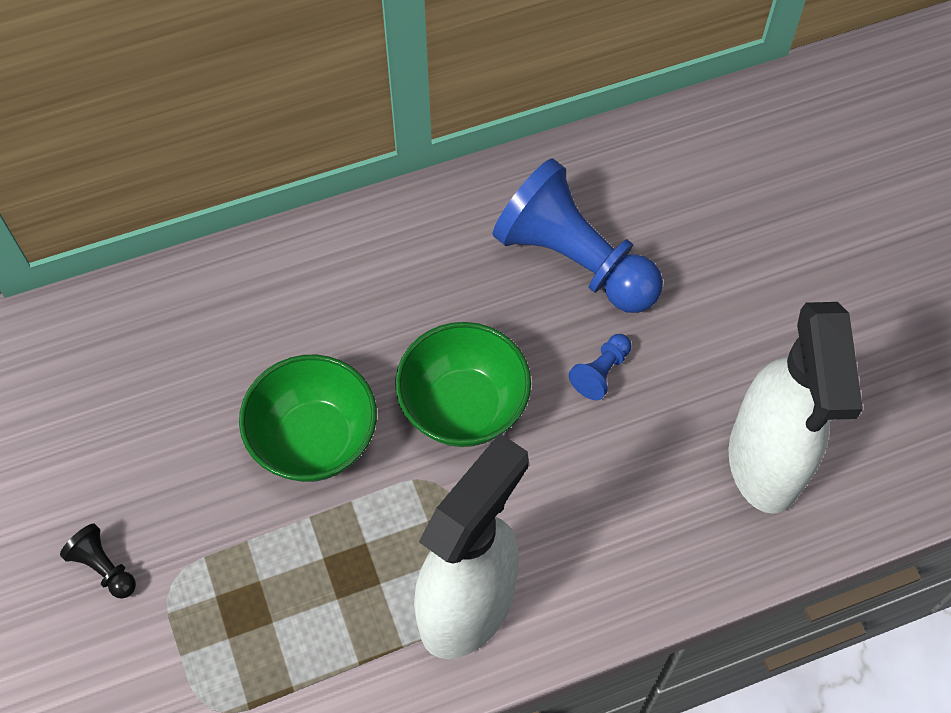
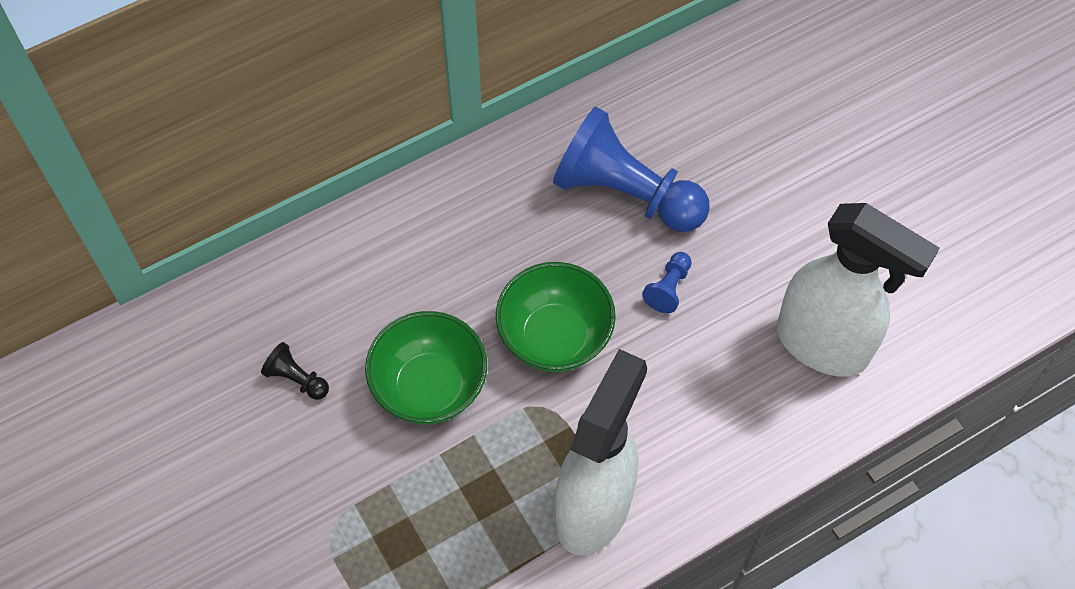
camera: 10 degrees left, 0 degrees up
(104, 567) = (267, 528): black pawn -> black pawn (297, 379)
(764, 464) = (823, 345): white spray bottle -> white spray bottle turned 45 degrees counterclockwise

